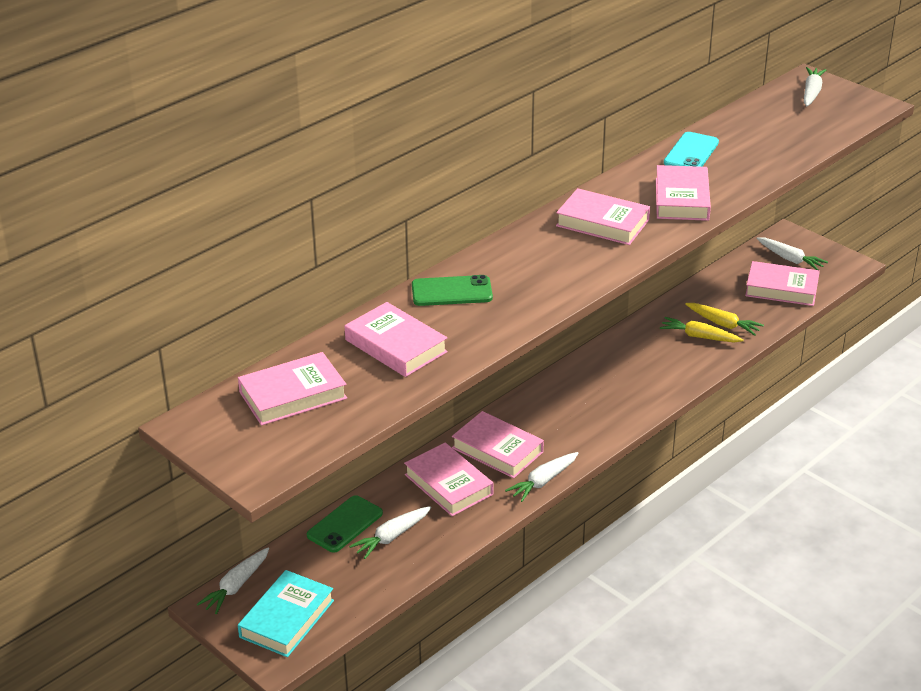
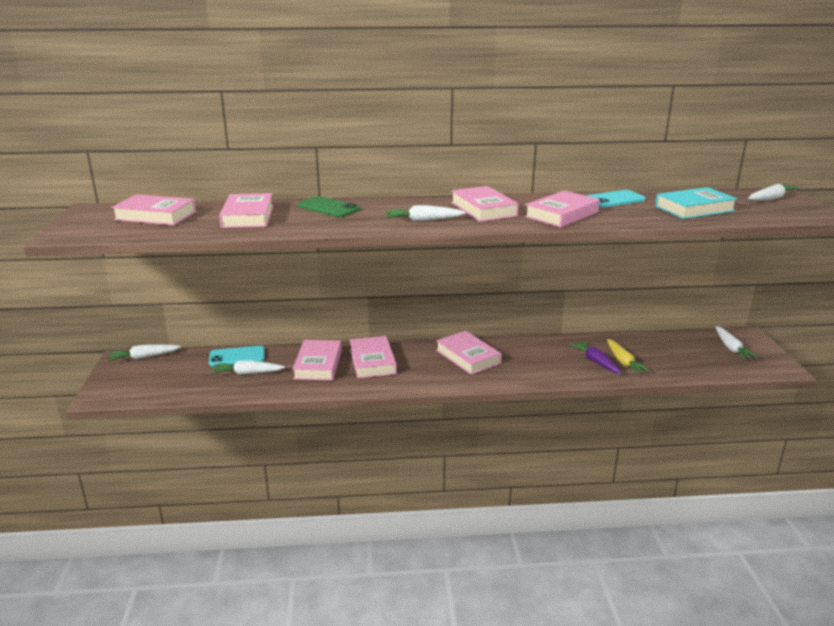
camera: 40 degrees right, 10 degrees down
(287, 619) = (136, 382): turquoise book -> turquoise book (694, 208)
(345, 524) = (237, 357): green phone -> turquoise phone
(543, 481) = (371, 388): white carrot -> white carrot (423, 220)
(699, 337) = (595, 361): yellow carrot -> purple carrot
(781, 289) = (700, 361): pink book -> pink book (468, 357)

